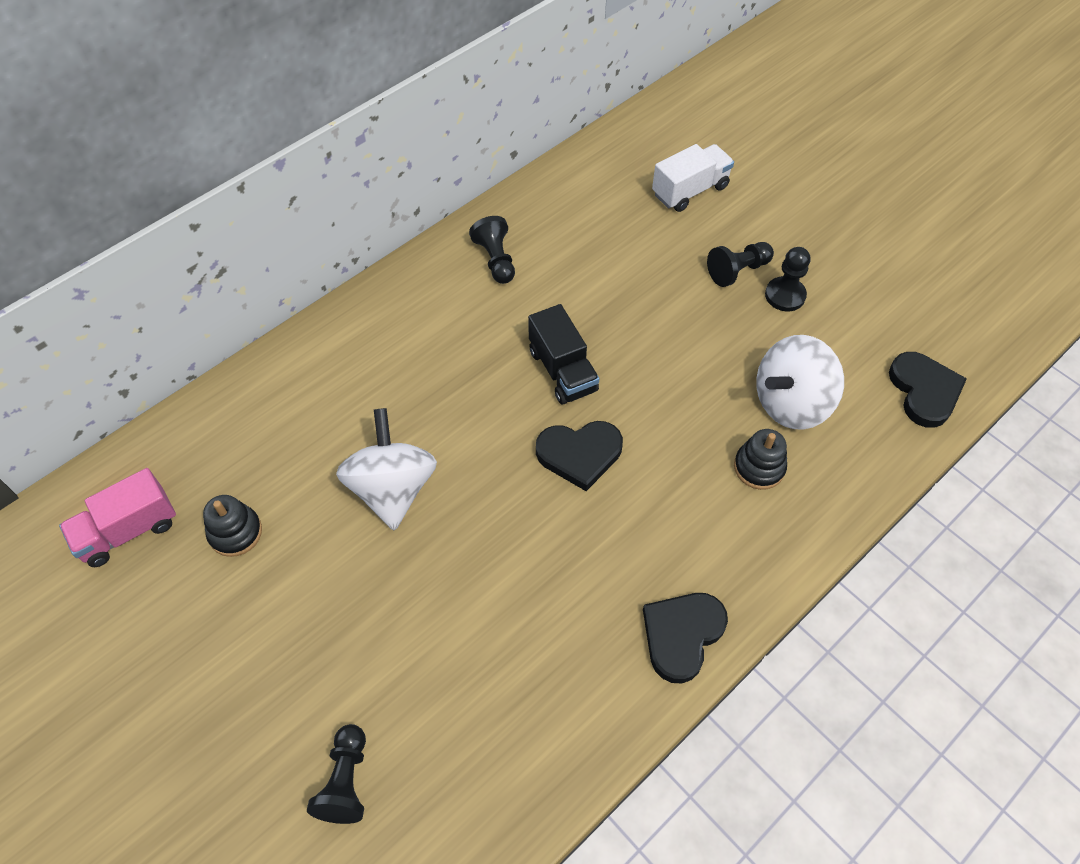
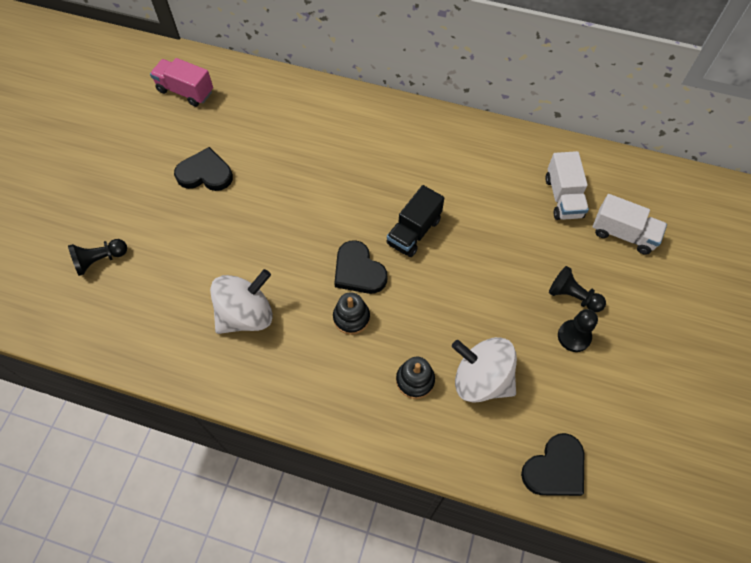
camera: 60 degrees right, 5 degrees up
(235, 532) = (209, 135): black stacking toy -> black stacking toy (351, 317)
(392, 488) = (277, 189): white spinning top -> white spinning top (246, 314)
(496, 260) = (473, 154): black pawn -> none
(612, 213) = (563, 197): none -> white truck
(682, 635) = (266, 386): black heart -> black heart (205, 173)

